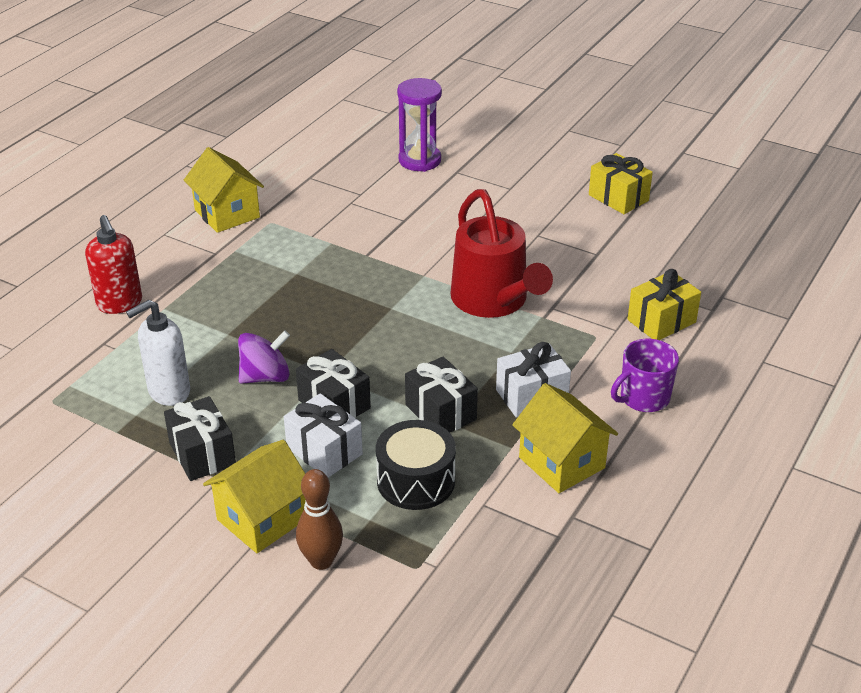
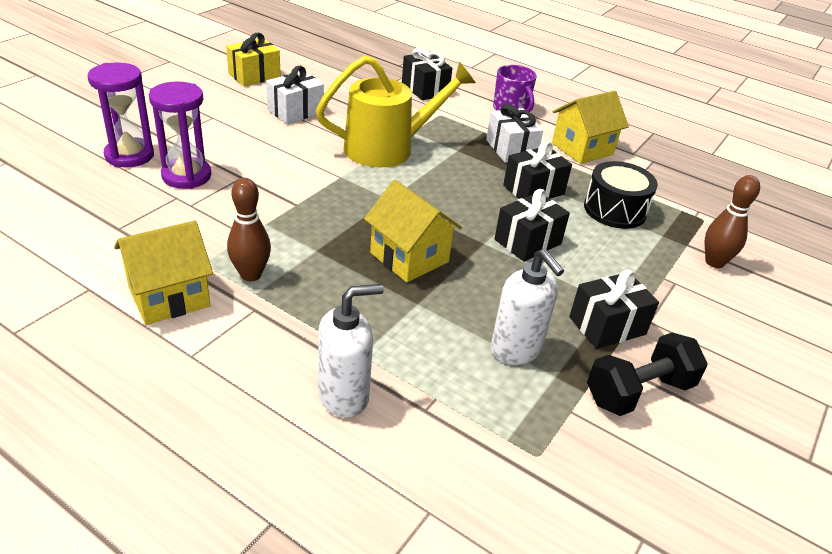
camera: 90 degrees left, 0 degrees up
(114, 466) = (638, 392): none -> black dumbbell
(120, 304) = (344, 396): red soap dispenser -> white soap dispenser
(258, 245) = (251, 274): none -> brown bowling pin
(262, 519) = (680, 291): yellow house -> yellow house (409, 257)
(265, 377) = (490, 280): purple spinning top -> none
(324, 451) = (589, 252): white gift -> white gift (295, 111)
(395, 193) = (186, 176): none -> purple hourglass
(494, 301) = (388, 148): red watering can -> yellow watering can
(661, 321) = (425, 89): yellow gift -> black gift

